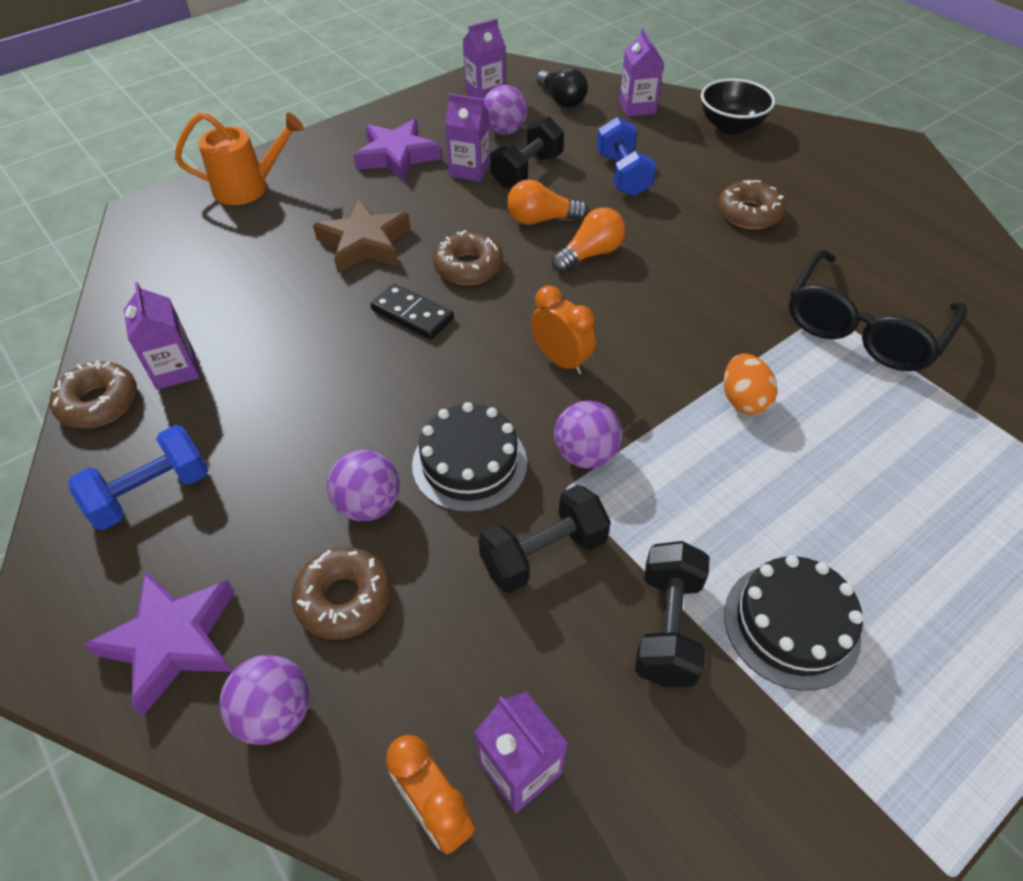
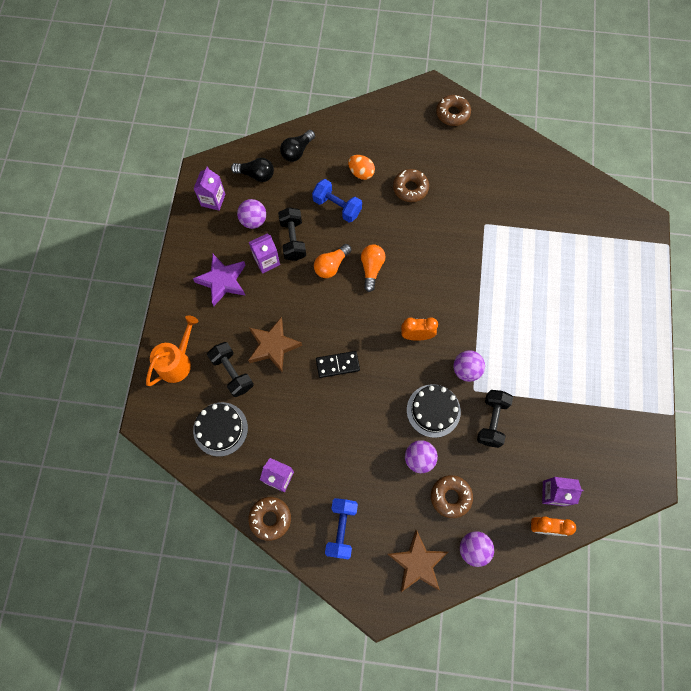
camera: 45 degrees left, 20 degrees up
(173, 641) = (417, 563): purple star -> brown star
(468, 267) = (331, 320): brown donut -> brown donut (452, 114)
(637, 107) = (297, 151): purple carton -> black light bulb
(667, 627) = (550, 410): black dumbbell -> black dumbbell (232, 373)
(730, 126) = (351, 132): black bowl -> none
(743, 400) = (494, 296): orange egg -> orange egg (361, 173)
(791, 624) = (581, 375): black cake -> black cake (220, 429)
(863, 328) = (503, 222): black glasses -> none

